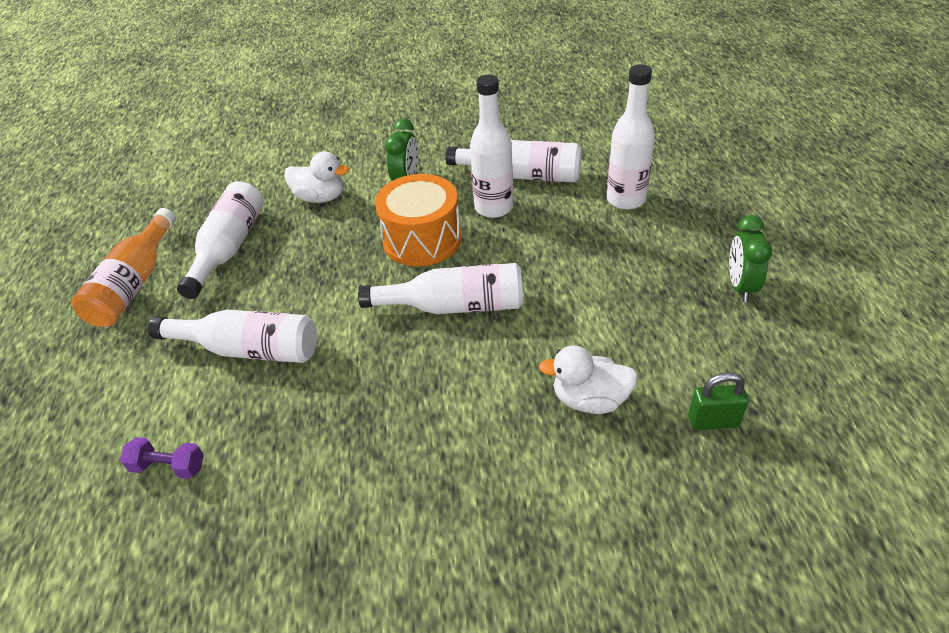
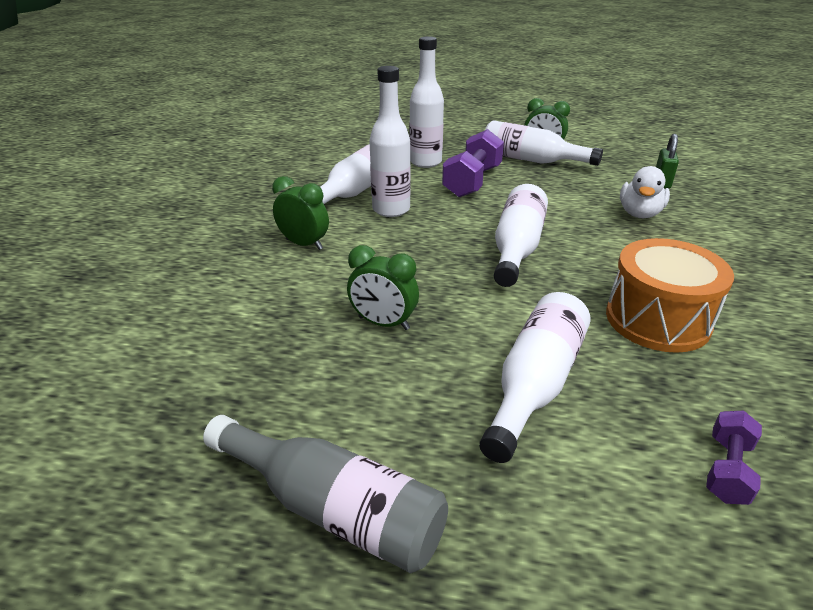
camera: 75 degrees left, 10 degrees down
(134, 284) = (334, 508): orange bottle -> grey bottle
(229, 248) = (321, 389): white bottle -> white bottle (531, 160)
(306, 255) = (383, 323): none -> green clock
(320, 197) = (279, 301): white duck -> none
(422, 239) = (411, 249): orange drum -> orange drum (657, 319)
(595, 245) = (472, 182): none -> purple dumbbell

